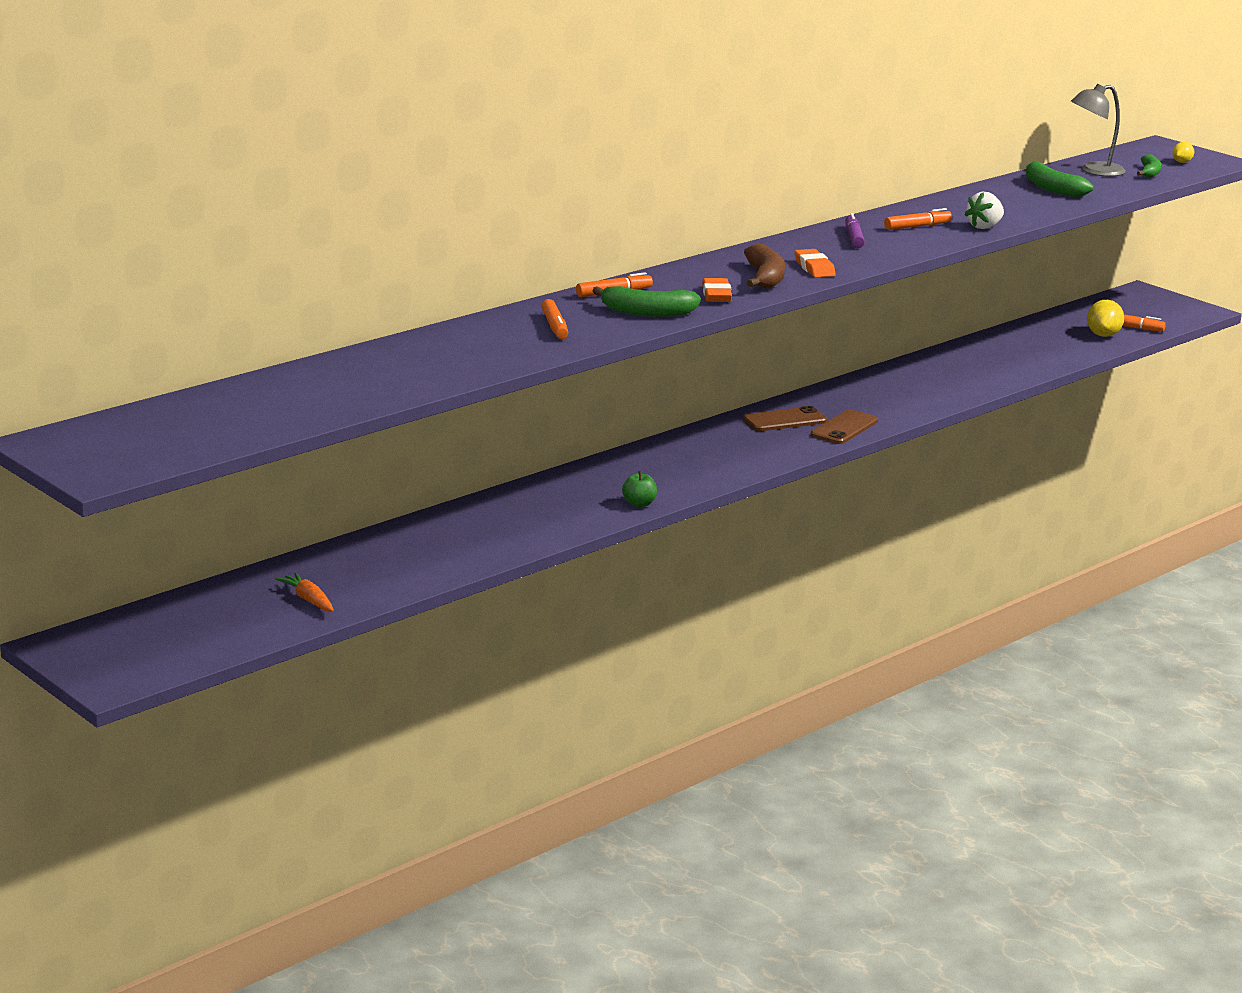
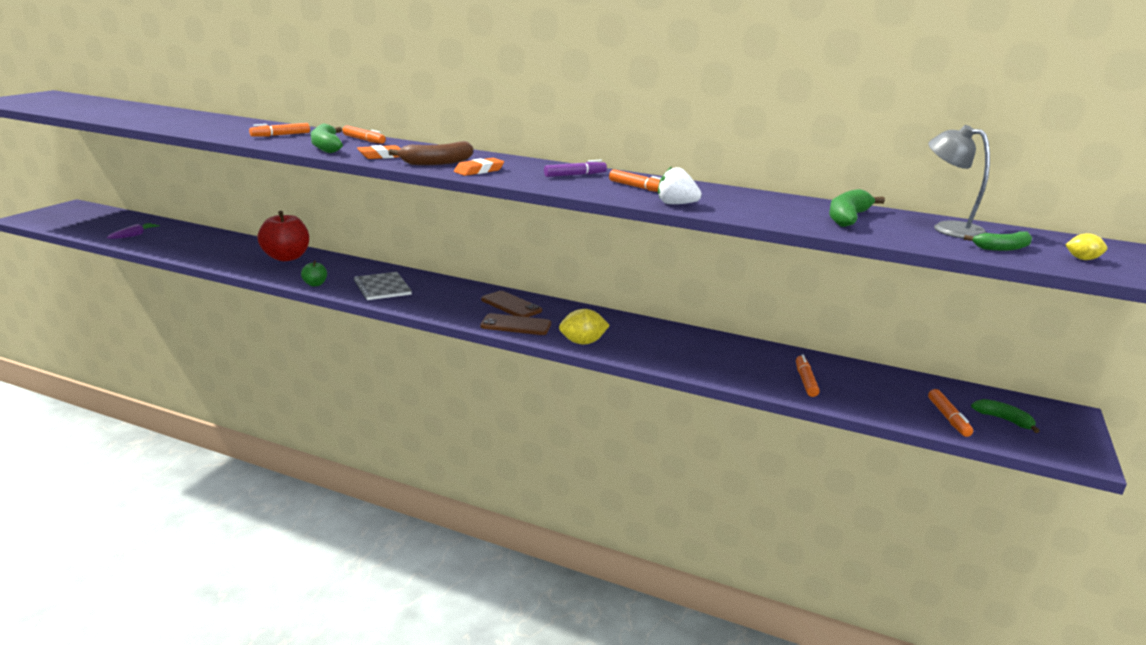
camera: 65 degrees right, 0 degrees up
(308, 600) = (134, 235): orange carrot -> purple carrot
(514, 510) = (286, 257): none -> red apple
(680, 471) = (382, 288): none -> grey notebook
(1041, 351) = (805, 381): none -> orange marker
(1103, 335) = (900, 406): yellow lemon -> yellow lemon (582, 342)
(1141, 312) = (1003, 420): none -> green banana

